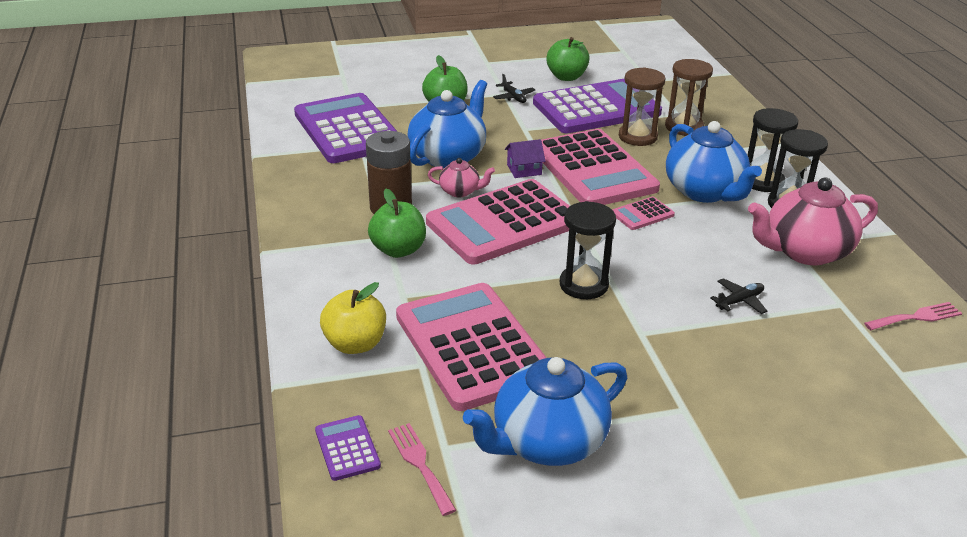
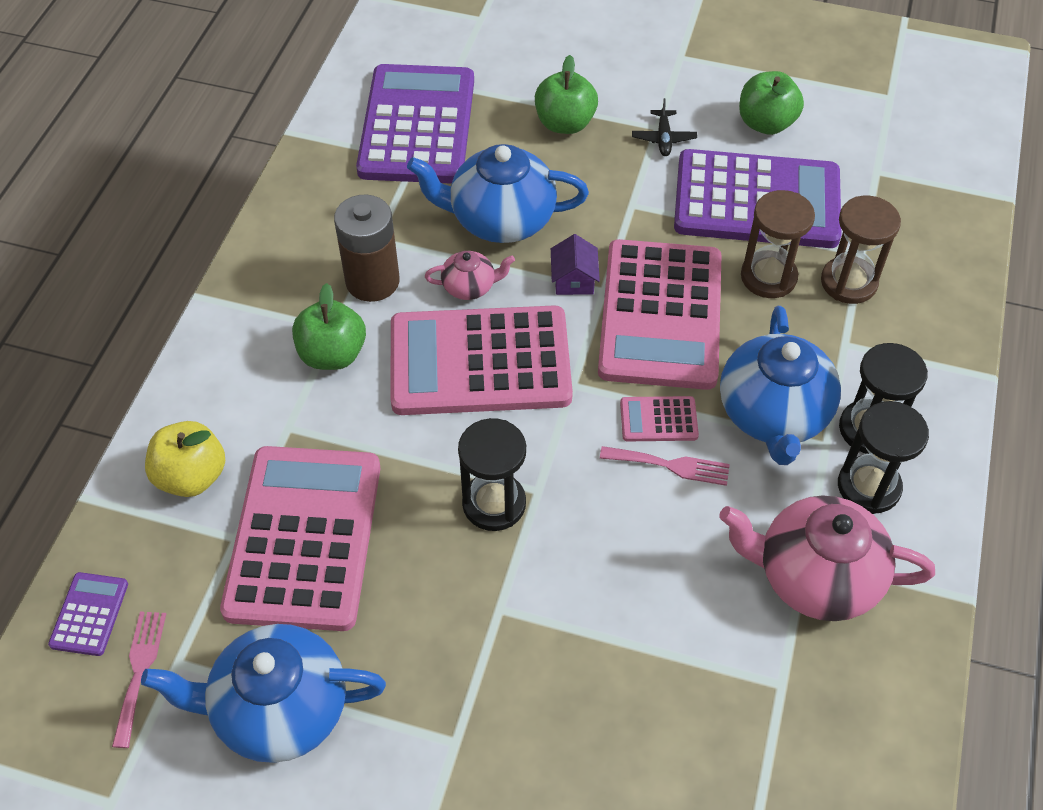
camera: 30 degrees right, 20 degrees up
(448, 156) = (500, 219): blue teapot -> blue teapot turned 150 degrees counterclockwise
(460, 191) = (470, 287): pink teapot -> pink teapot turned 45 degrees counterclockwise
(524, 170) = (574, 279): purple house -> purple house turned 75 degrees clockwise
(739, 301) = (657, 617): black plane -> none
(916, 317) = (861, 753): pink fork -> pink fork (670, 465)

